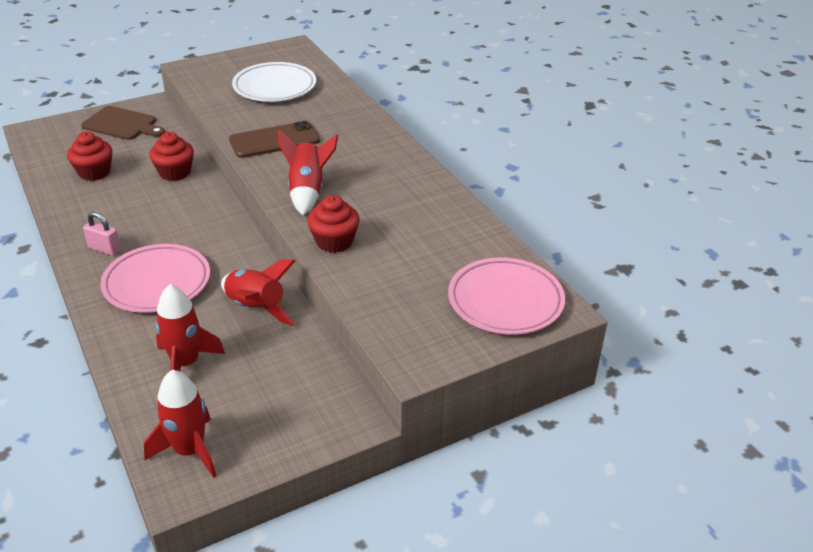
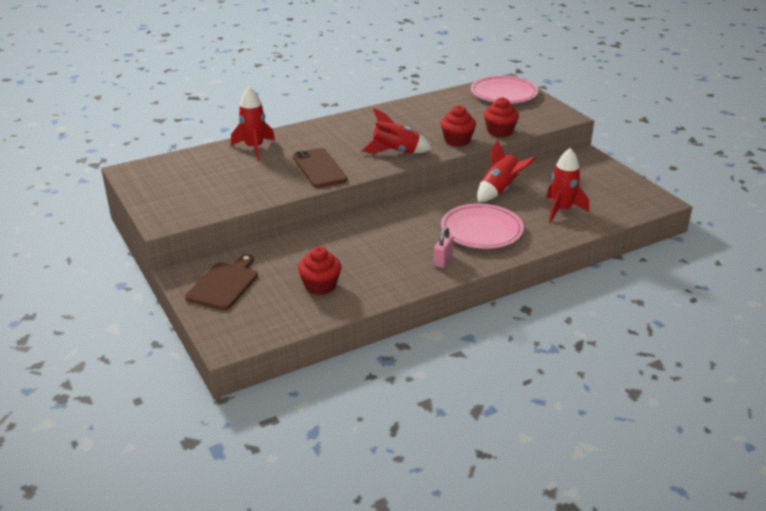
camera: 90 degrees left, 5 degrees down
(175, 172) = (322, 242): red cupcake -> red cupcake (500, 132)
(189, 451) = (632, 201): red rocket -> red rocket (254, 148)
(274, 87) = (219, 174): white plate -> none

